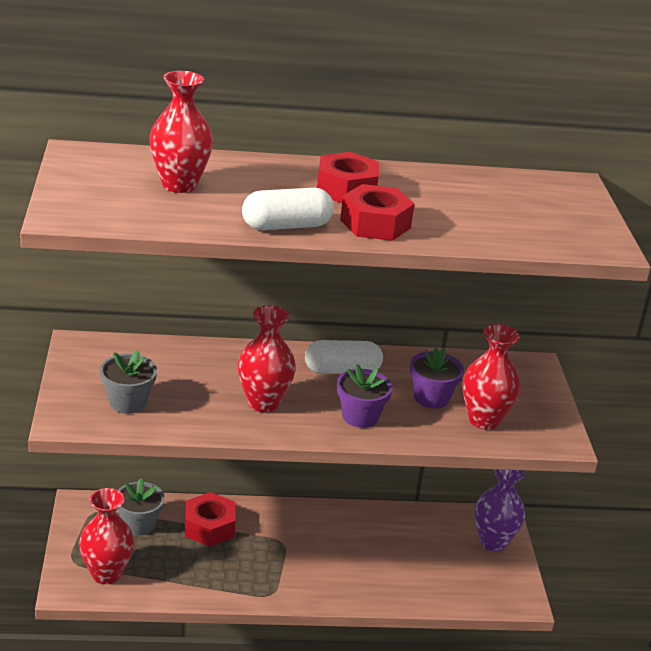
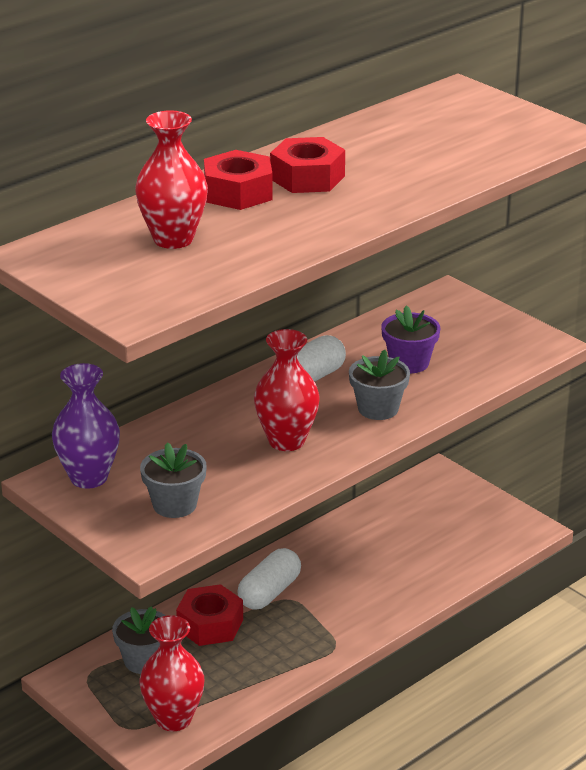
camera: 35 degrees left, 0 degrees up
(286, 226) = (320, 231): white capsule -> white capsule (269, 592)
(360, 416) = (378, 409): purple flower pot -> grey flower pot
(375, 224) = (380, 196): red nut -> red nut (238, 192)
(484, 420) = (472, 359): red vase -> none
(493, 541) = (455, 495): purple vase -> purple vase (88, 477)

